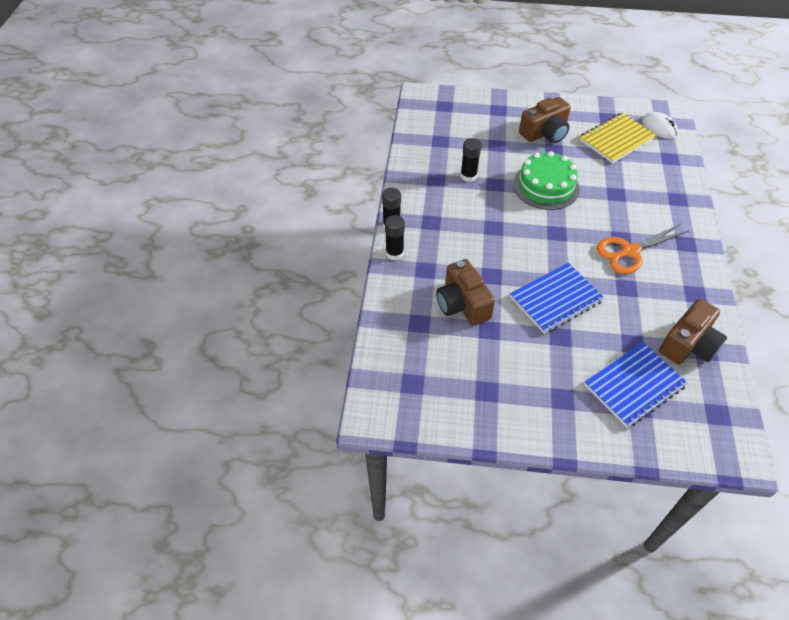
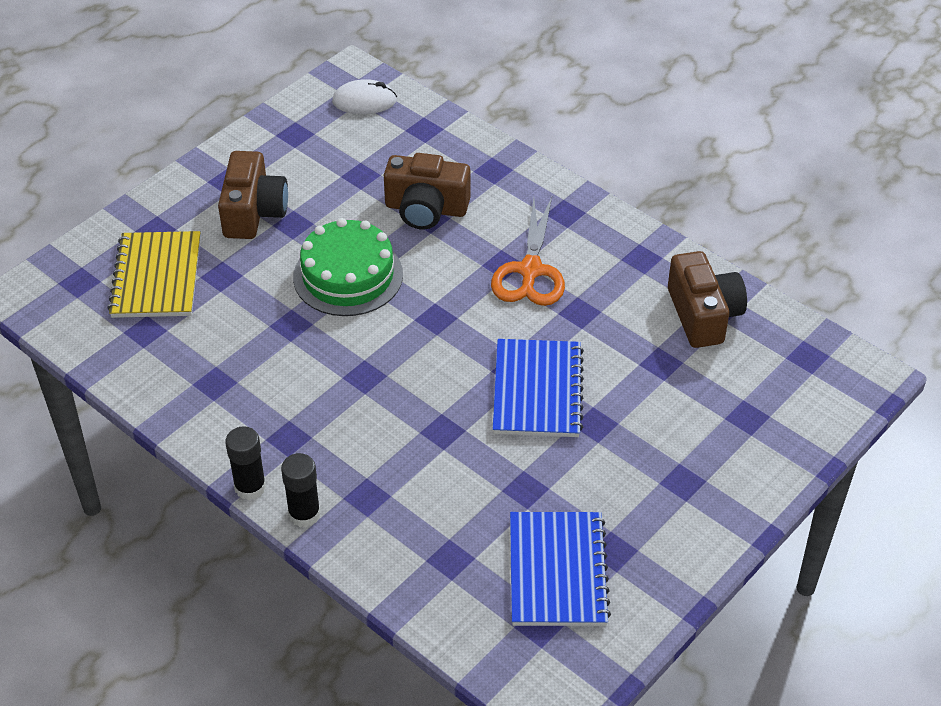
camera: 55 degrees left, 5 degrees down
(462, 304) = (460, 491): brown camera -> brown camera (426, 209)
(468, 176) = (246, 343): black glue stick -> none
(616, 139) = (341, 153): yellow notebook -> yellow notebook (157, 277)
(634, 385) = (717, 402): blue notebook -> blue notebook (557, 571)

